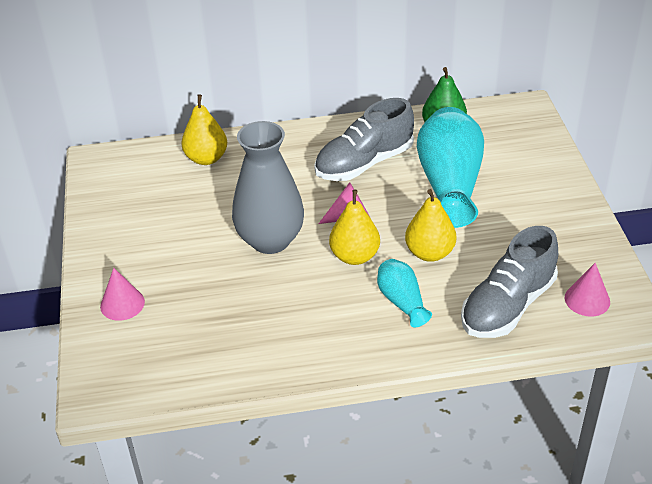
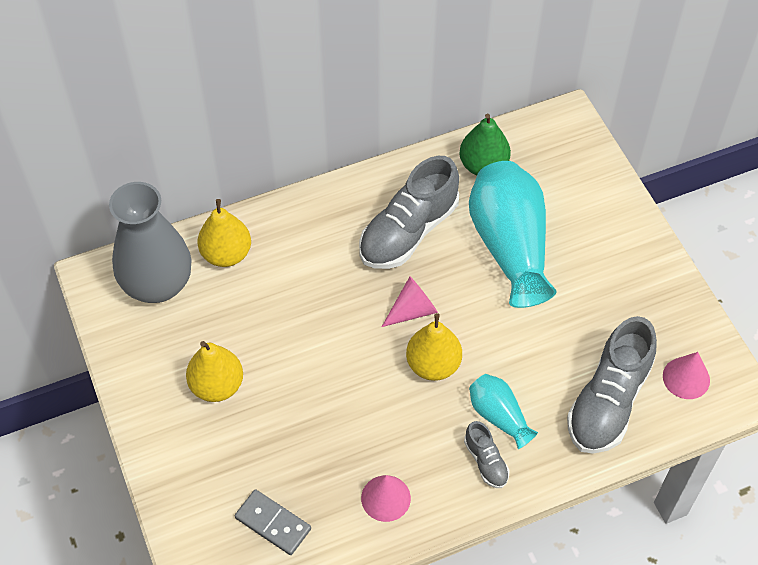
camera: 15 degrees left, 15 degrees up
(122, 304) = (199, 476): pink cone -> pink cone (385, 498)
(172, 348) = (273, 523): none -> grey domino
(270, 240) = (335, 359): grey vase -> grey vase (158, 284)
(379, 333) = (486, 461): none -> grey shoe
(429, 253) = (511, 346): yellow pear -> yellow pear (217, 385)

